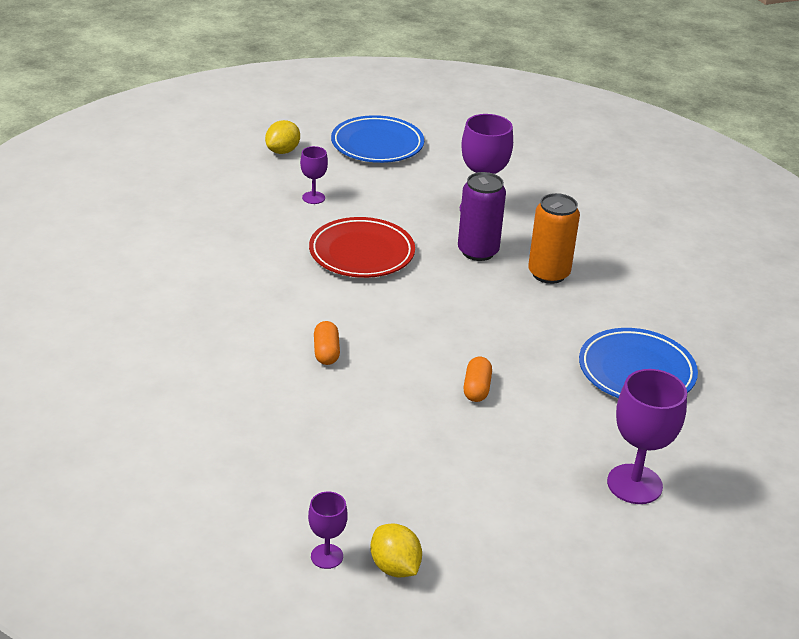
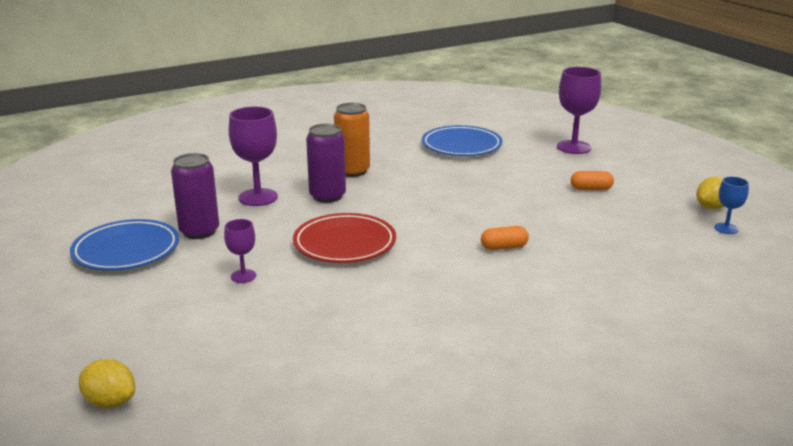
camera: 95 degrees left, 10 degrees down
(283, 151) = (134, 305): yellow lemon -> yellow lemon (110, 402)
(327, 556) = (726, 228): purple goblet -> blue goblet
(407, 177) = (199, 231): none -> purple can
(476, 388) = (513, 190): orange capsule -> orange capsule (591, 189)

